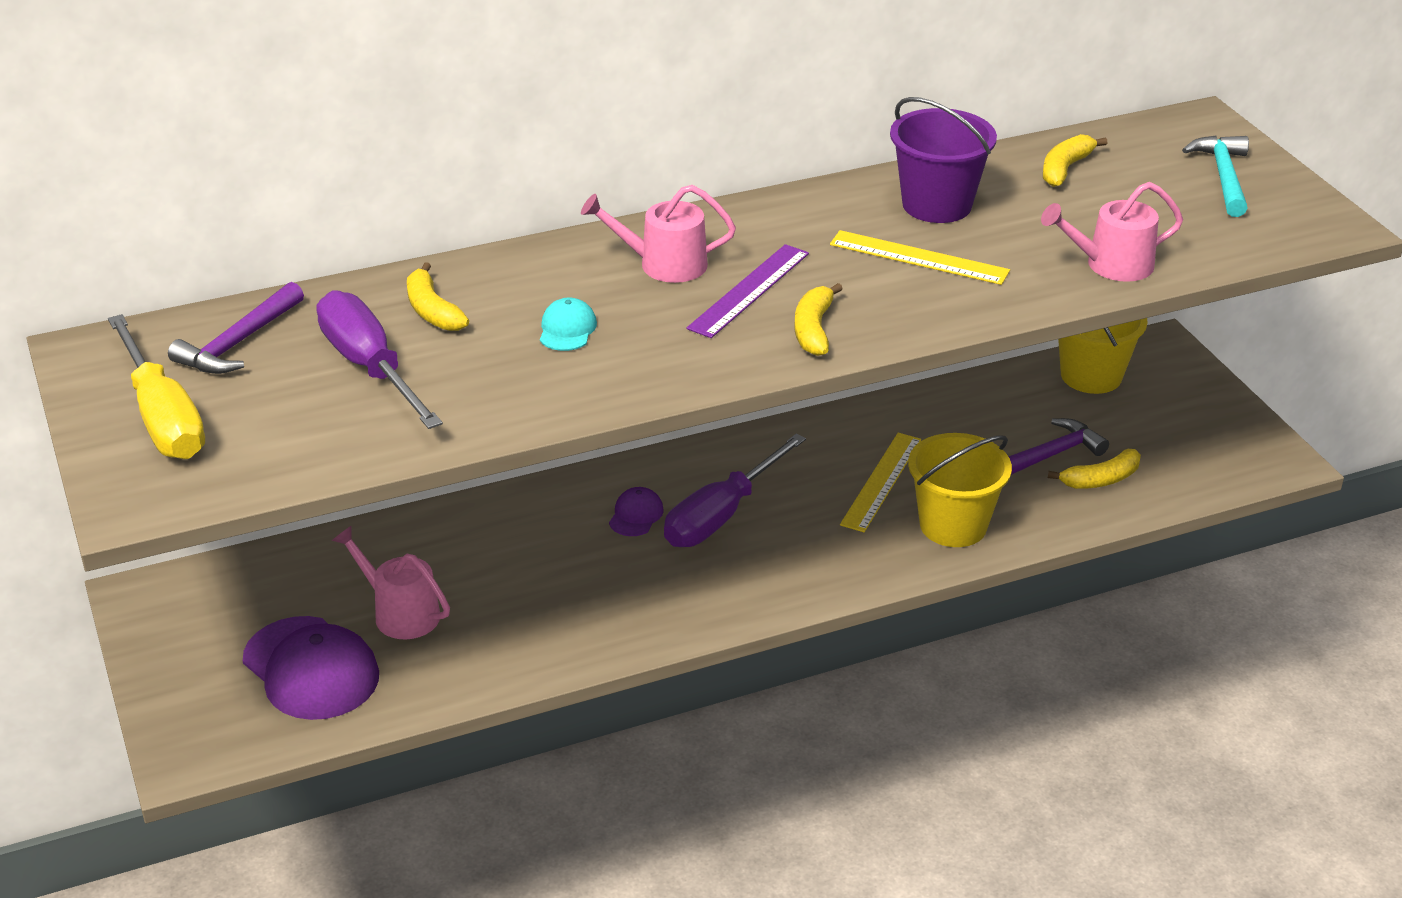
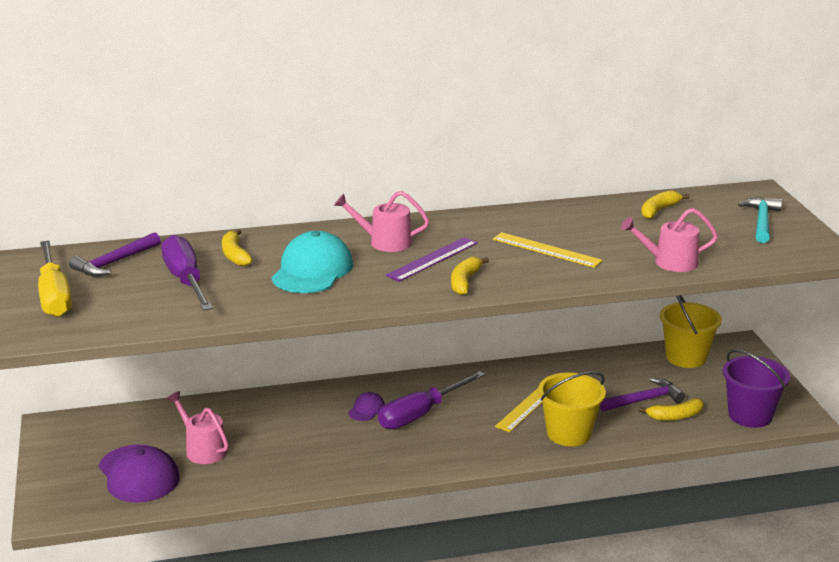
camera: 10 degrees right, 10 degrees down
(567, 329) = (312, 270): turquoise cap -> turquoise cap, size x2.10
(936, 205) = (568, 223): purple bucket -> purple bucket (750, 415)

